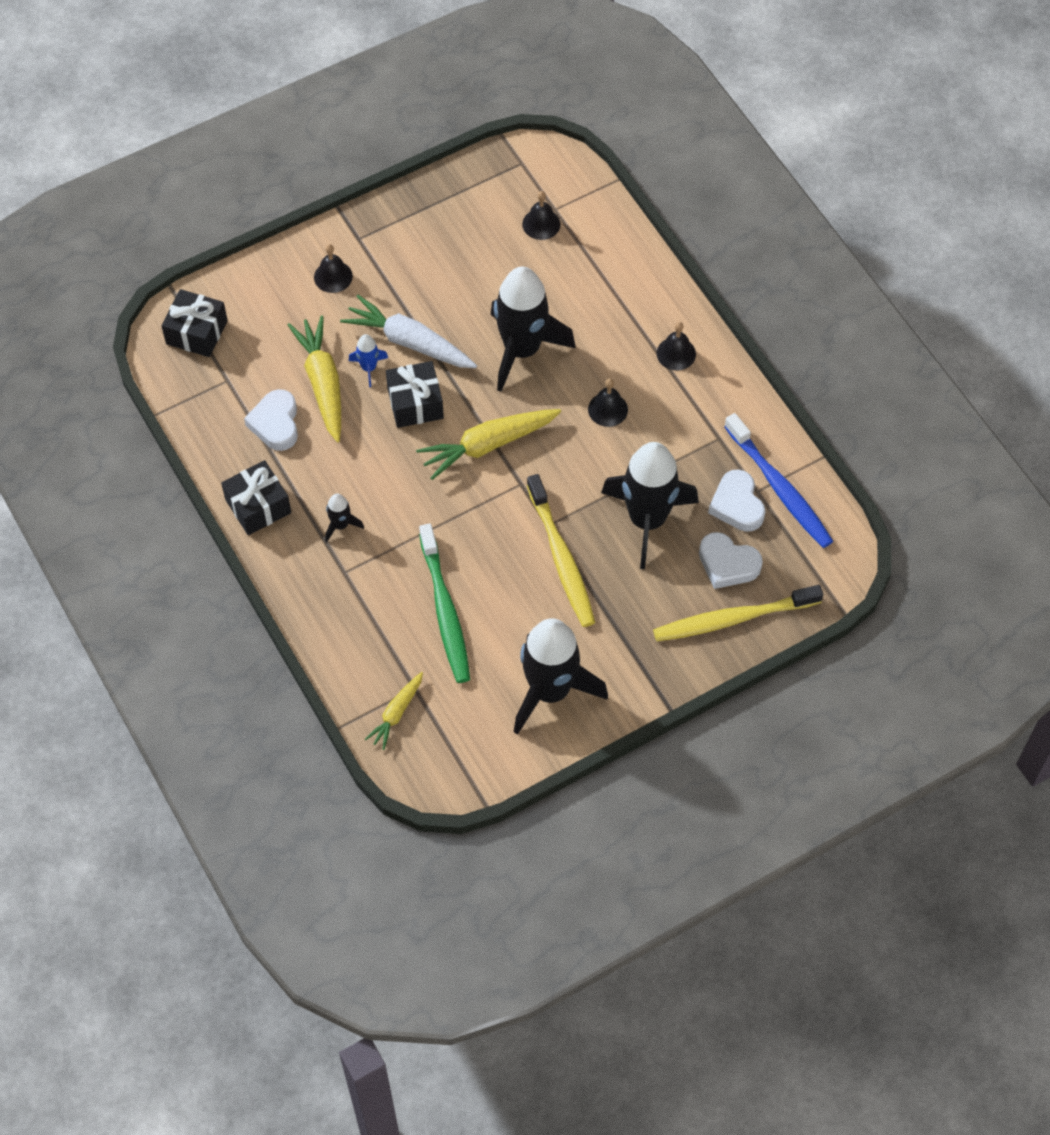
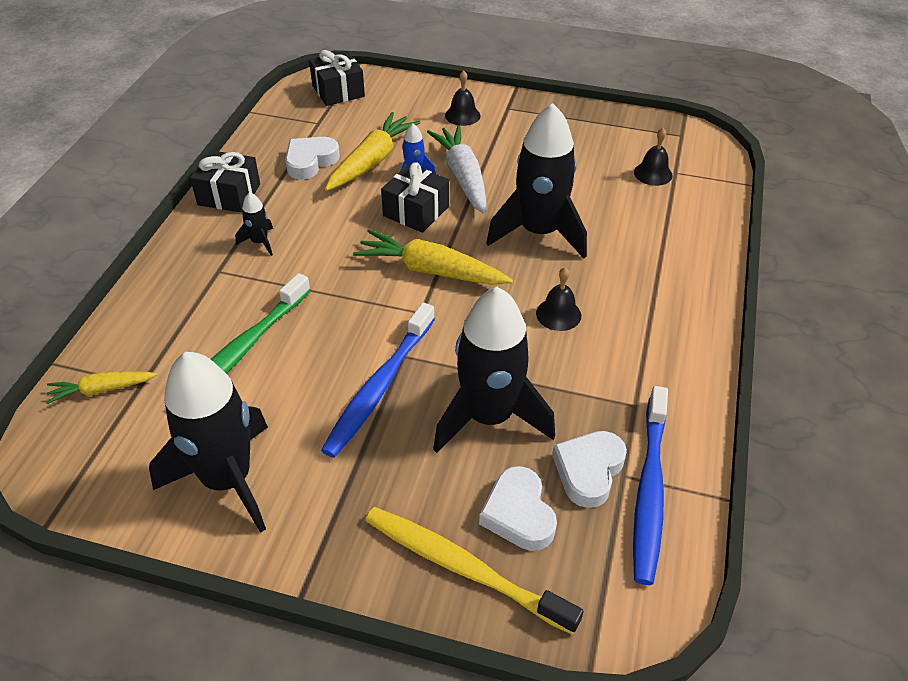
camera: 45 degrees right, 15 degrees down
(561, 557) = (379, 386): yellow toothbrush -> blue toothbrush
(676, 353) = (668, 317): black bell -> none

